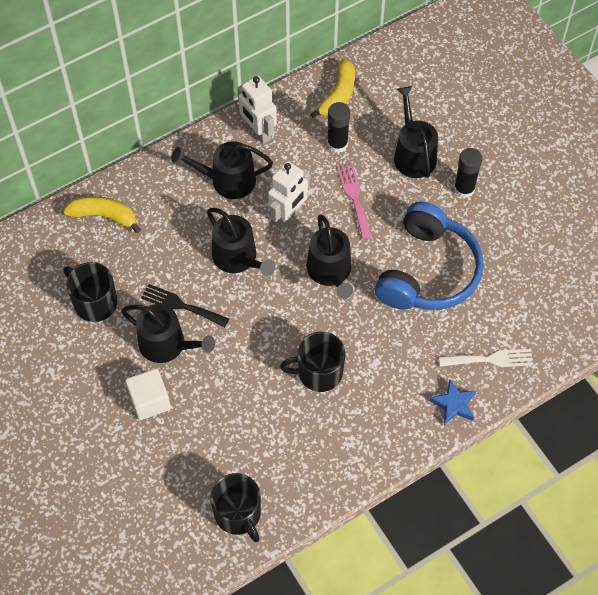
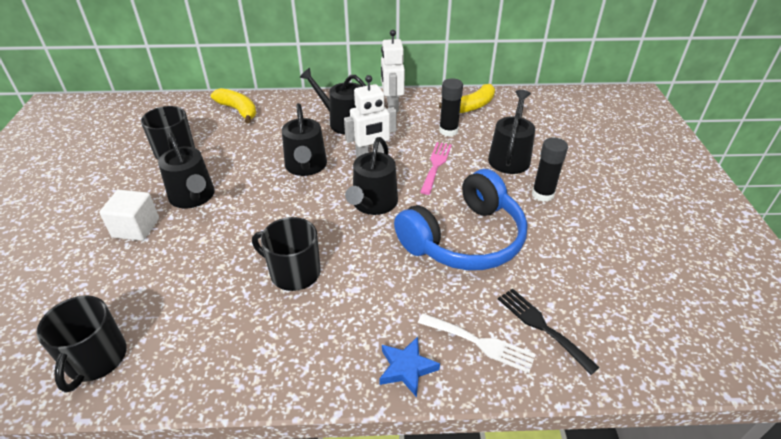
camera: 30 degrees right, 20 degrees down
(181, 305) = (232, 177): black fork -> black fork (542, 326)

